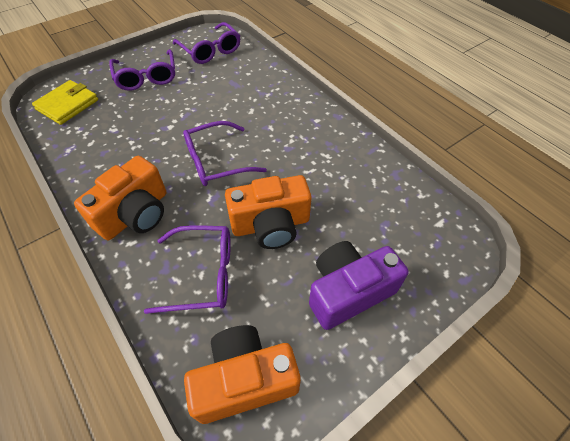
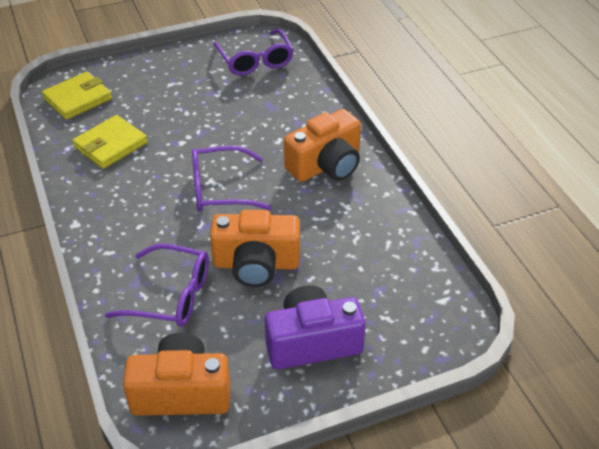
camera: 15 degrees right, 10 degrees down
(107, 140) = (110, 145): none -> yellow wallet
(135, 214) = (120, 226): orange camera -> orange camera (326, 165)
(146, 77) = (172, 81): purple glasses -> none

